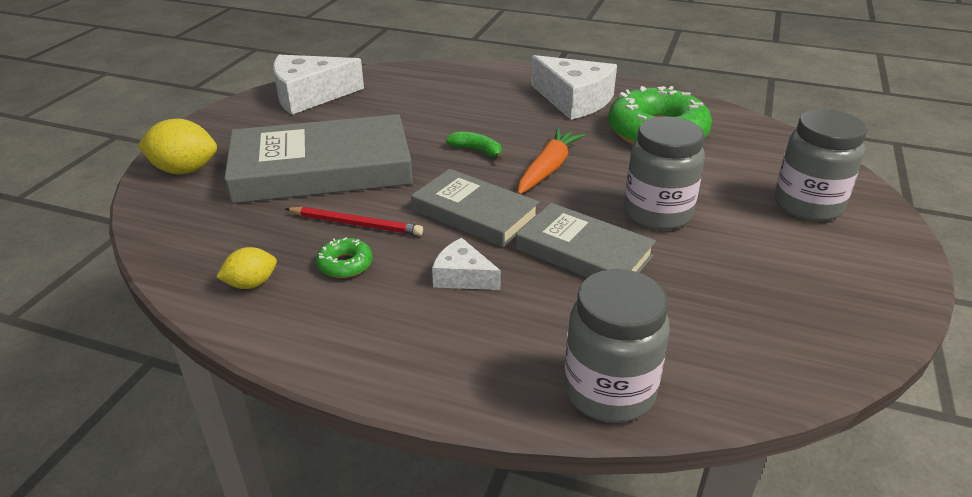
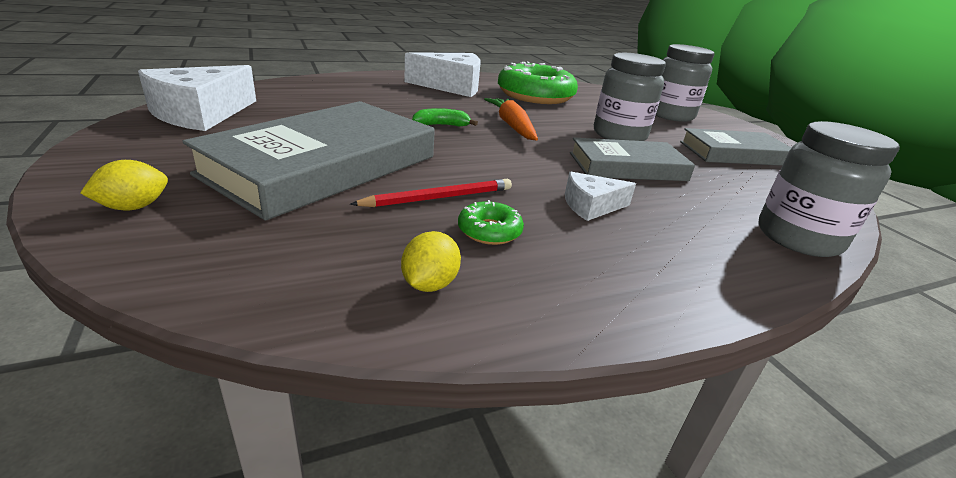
camera: 45 degrees left, 5 degrees down
(184, 170) = (134, 207): yellow lemon -> yellow lemon, size x0.61
(474, 213) = (517, 164): grey book -> grey book (734, 153)

